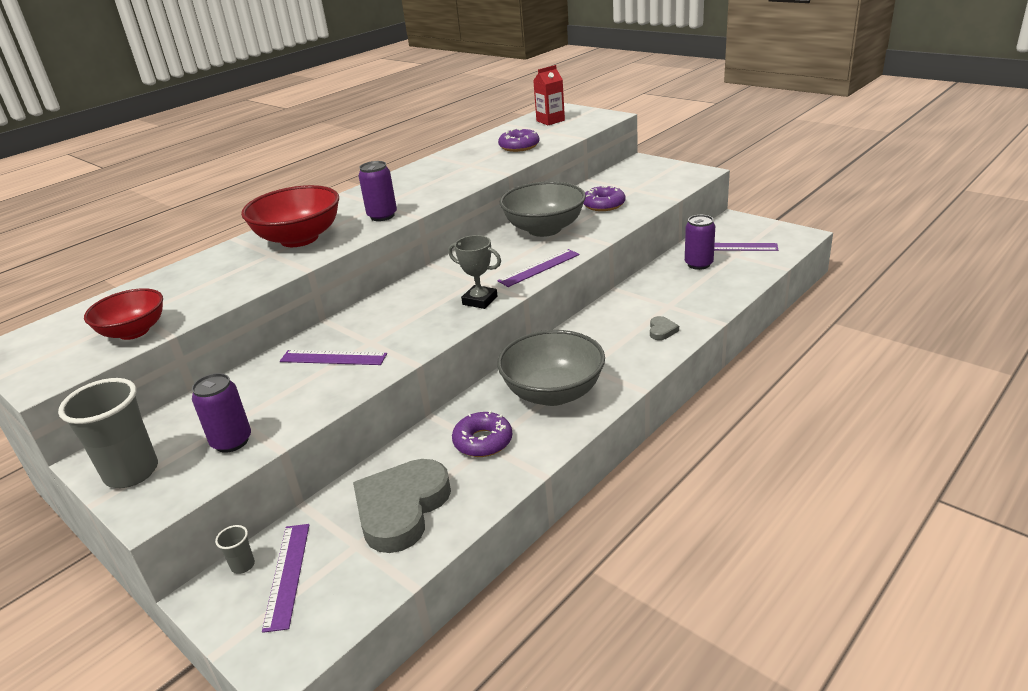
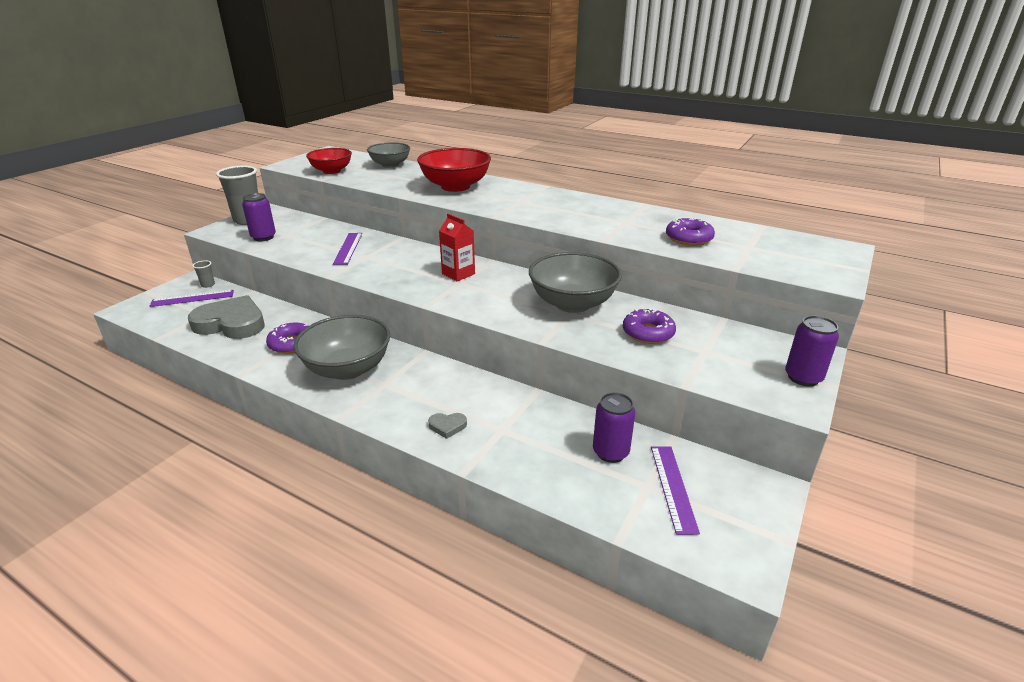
camera: 75 degrees right, 0 degrees up
(156, 286) = (390, 165): none -> grey bowl
(382, 216) = (497, 205): purple can -> purple can (803, 377)
(480, 300) = (422, 288): grey trophy -> none
(539, 268) = (484, 308): purple ruler -> none
(550, 121) = (789, 247): red carton -> red carton (458, 274)

